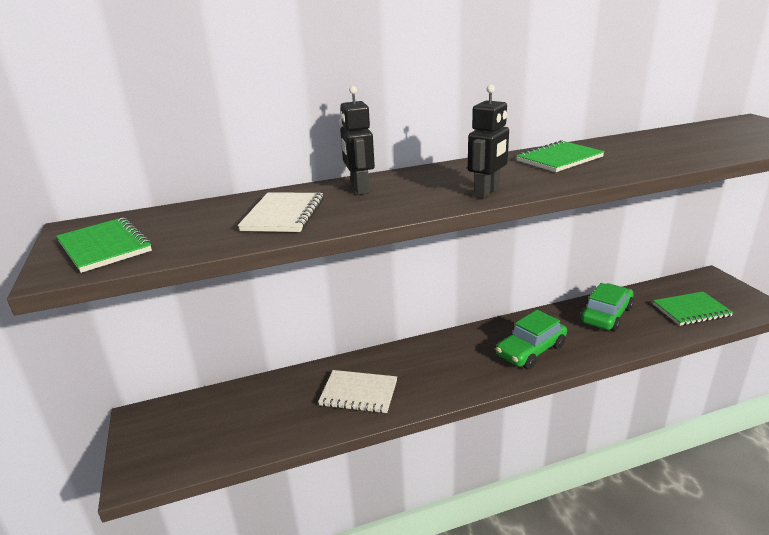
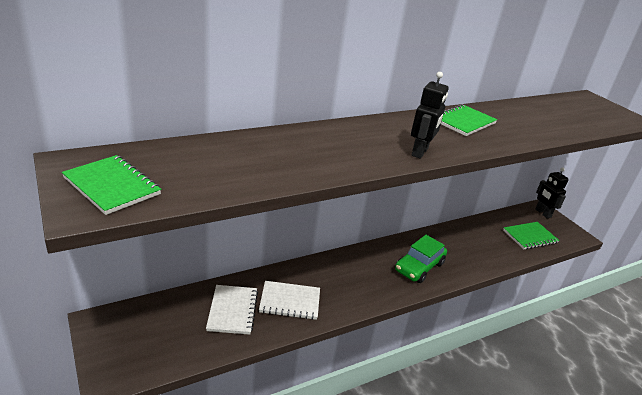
camera: 15 degrees left, 5 degrees up
(283, 215) = (261, 162): white notebook -> white notebook (232, 310)
(359, 189) = (315, 138): black robot -> black robot (542, 213)
(606, 315) = (470, 238): green car -> none

